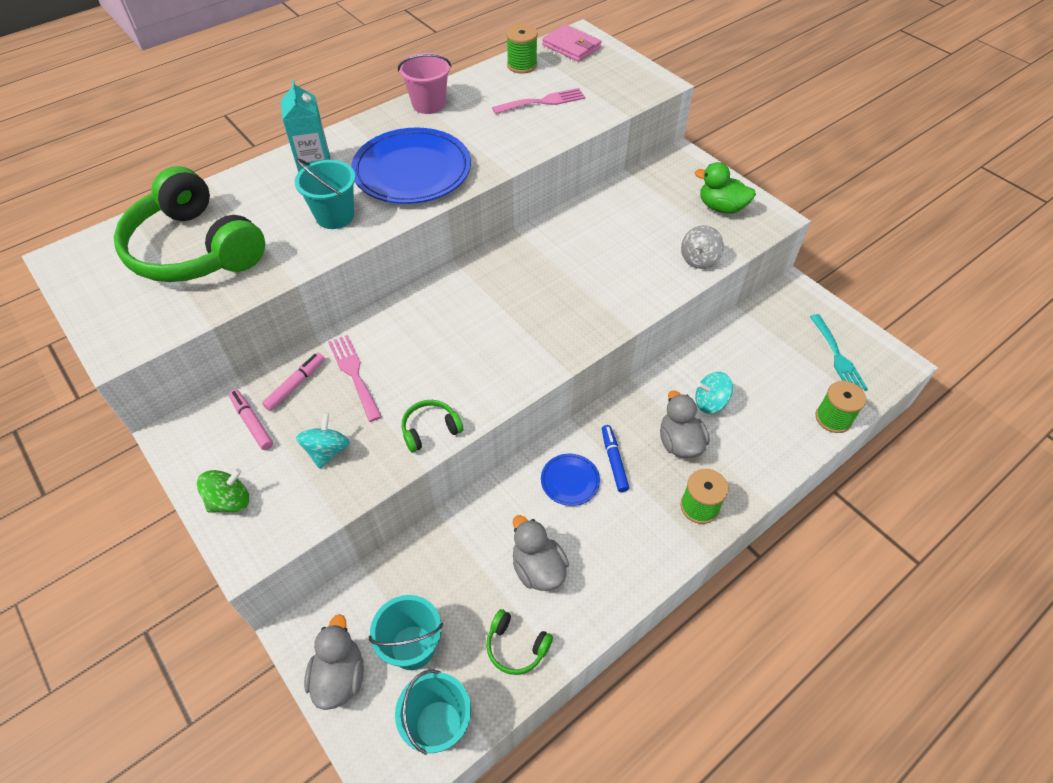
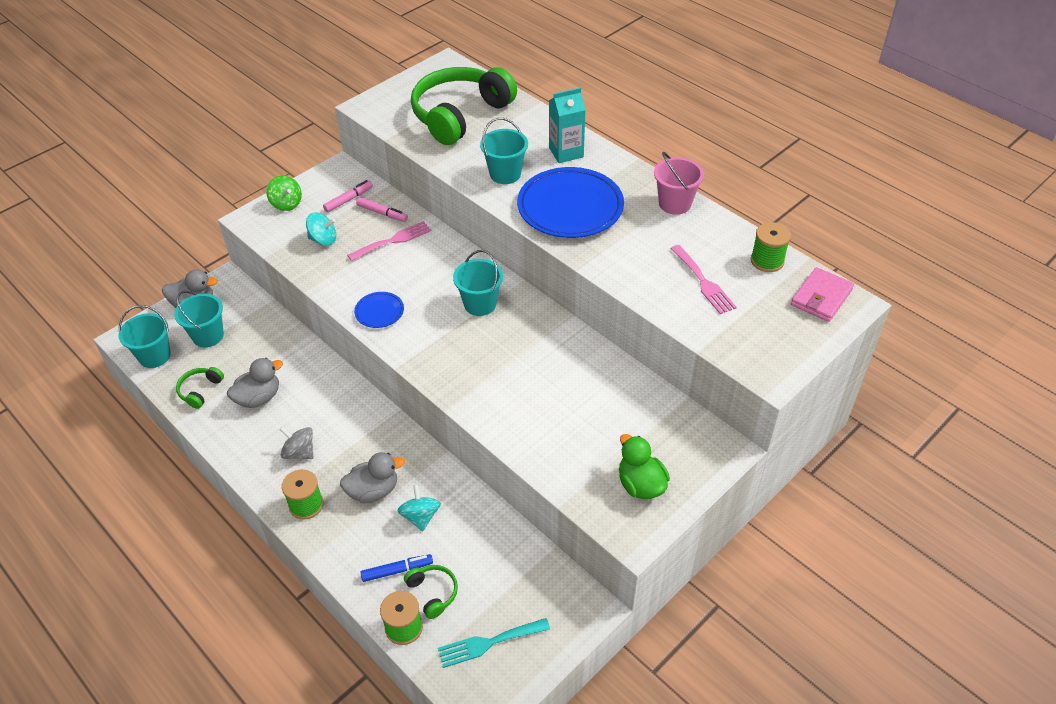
camera: 85 degrees right, 5 degrees down
(430, 429) = (340, 289): green headphones -> green headphones (433, 592)
(484, 298) = (480, 304): none -> turquoise bucket
(570, 481) = (335, 412): blue plate -> blue plate (379, 312)
(614, 461) = (354, 442): blue marker -> blue marker (397, 570)
(699, 259) = (551, 462): grey spinning top -> grey spinning top (299, 452)
(721, 207) = (640, 484): green duck -> green duck turned 45 degrees counterclockwise

